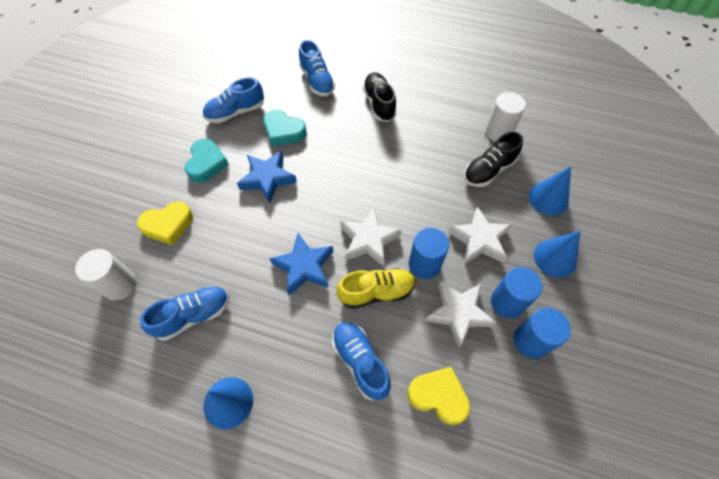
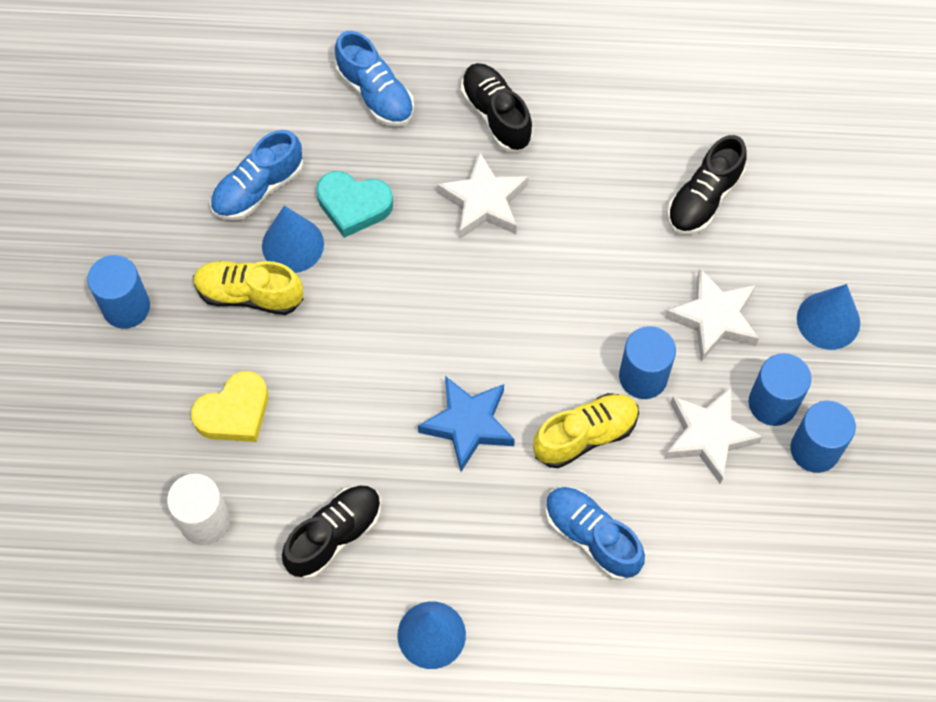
camera: 15 degrees left, 5 degrees up
(137, 155) = (126, 307): none -> blue cylinder
(193, 315) = (334, 536): blue shoe -> black shoe
(207, 163) = (249, 294): turquoise heart -> yellow shoe
(268, 178) = (360, 297): blue star -> none
(368, 240) = (551, 360): white star -> white star (484, 202)
(438, 396) = (708, 553): yellow heart -> none
(498, 132) = (705, 125): white cylinder -> none
(548, 198) = (803, 226): blue cone -> blue cone (292, 245)

